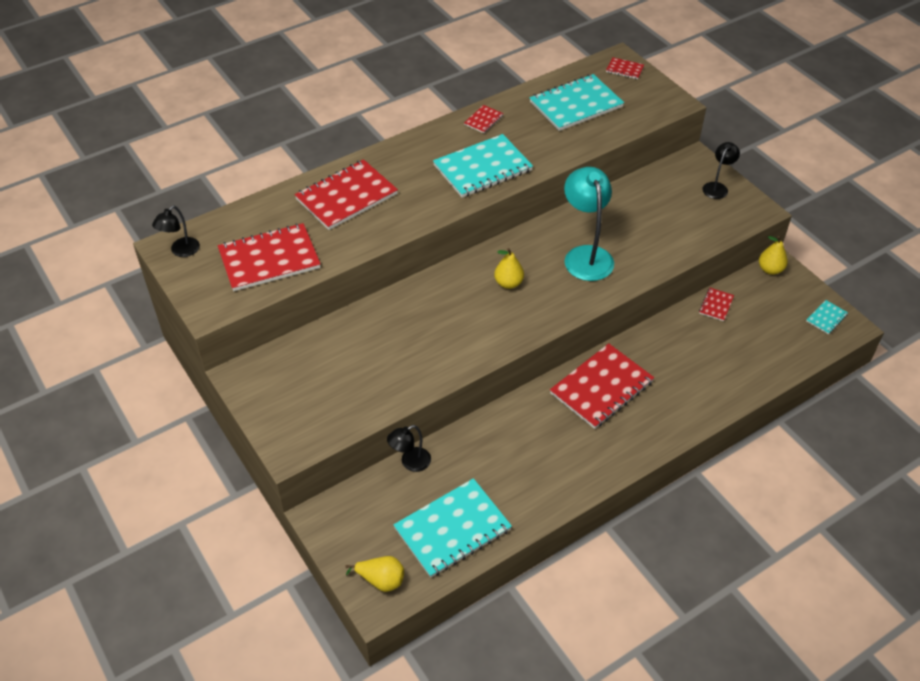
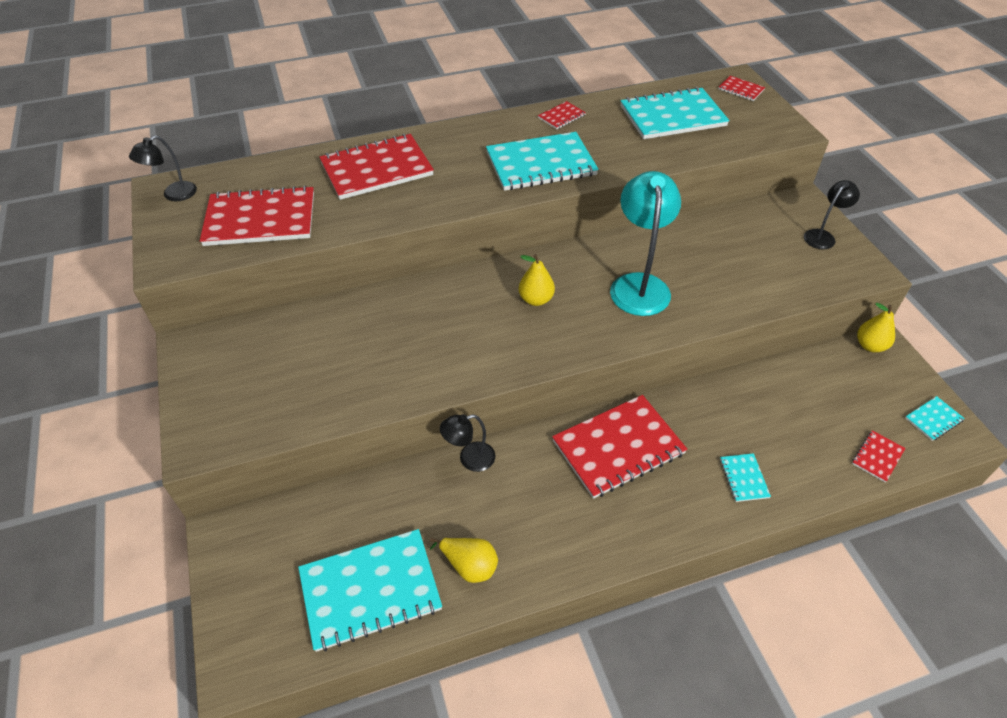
camera: 15 degrees right, 0 degrees up
(381, 580) = (255, 638): yellow pear -> yellow pear (469, 565)
(410, 463) = (355, 490): black lamp -> black lamp (469, 459)
(700, 390) = (744, 478): none -> turquoise notebook
(716, 305) = (790, 375): red notebook -> red notebook (877, 457)

